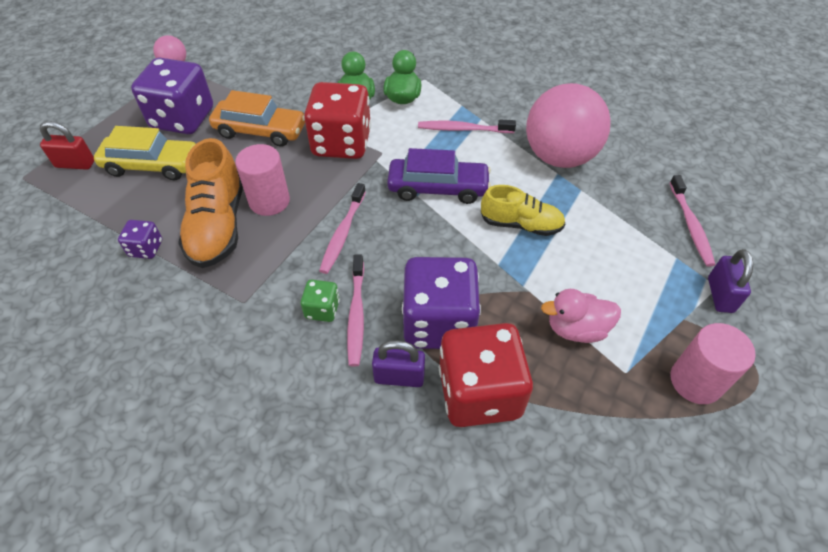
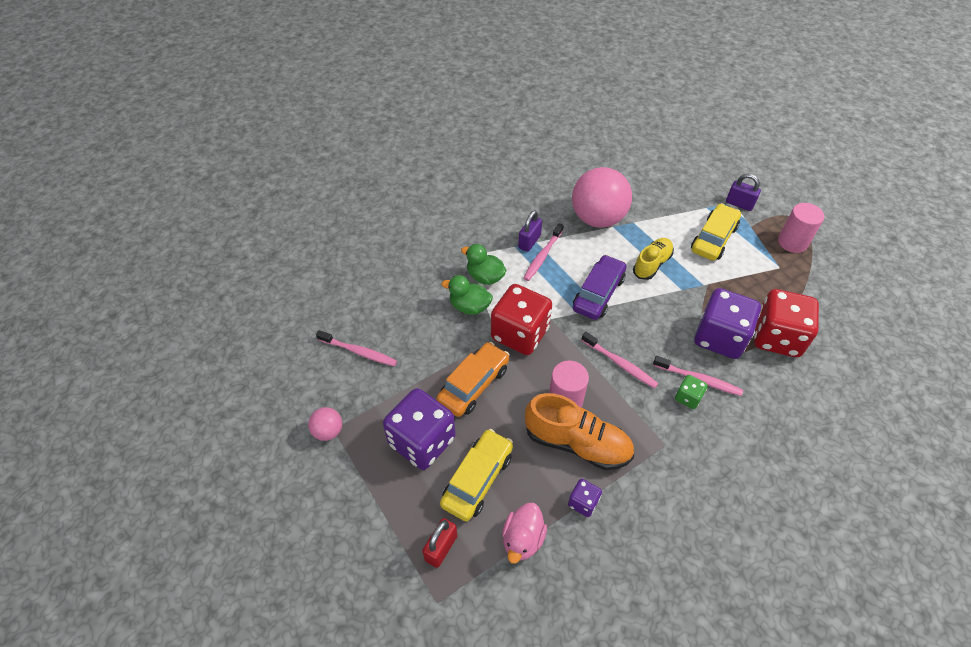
camera: 65 degrees left, 0 degrees up
(399, 377) = (755, 373): purple padlock -> purple padlock (529, 242)
(576, 329) = (744, 275): pink duck -> pink duck (522, 539)
(620, 279) = (713, 239): none -> yellow car
(690, 225) = (684, 189): pink toothbrush -> pink toothbrush (359, 352)

